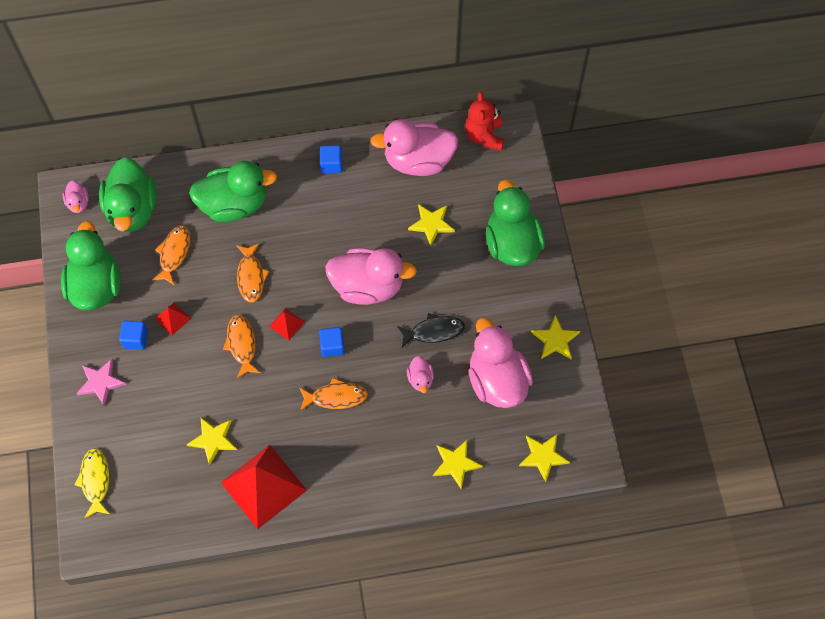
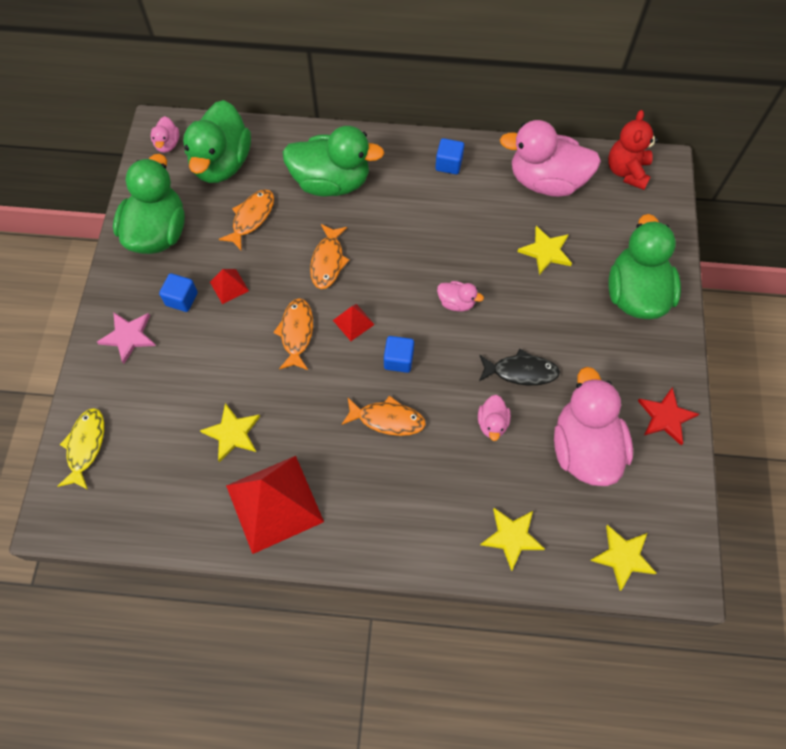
camera: 15 degrees right, 0 degrees up
(368, 286) = (456, 302): pink duck -> pink duck, size x0.45
(555, 340) = (666, 417): yellow star -> red star

